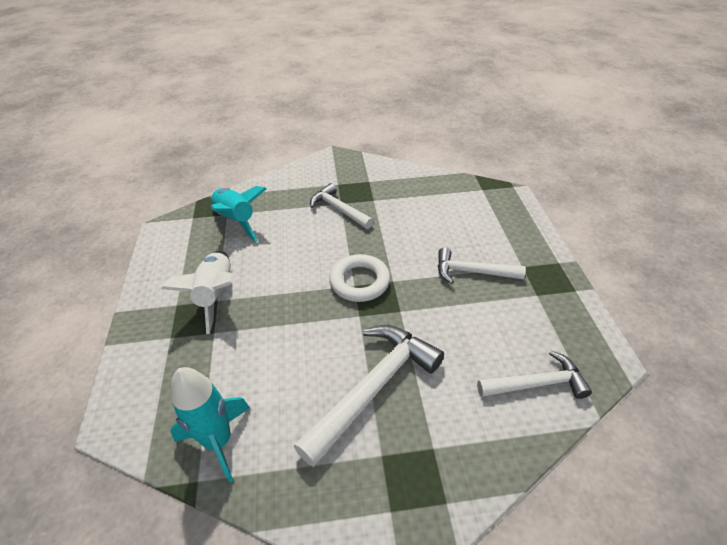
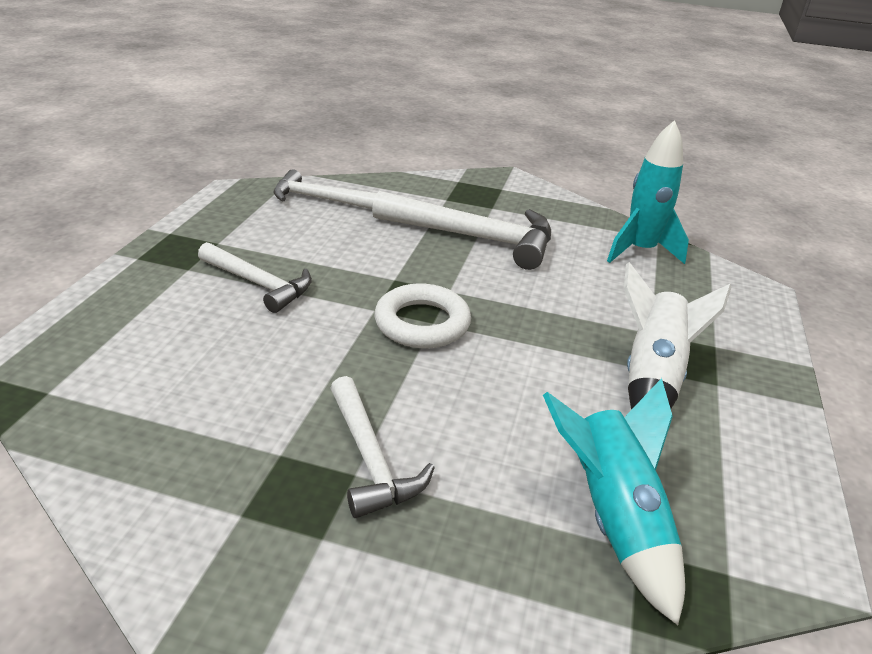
camera: 160 degrees left, 10 degrees down
(373, 388) = (473, 237): white hammer -> white hammer turned 135 degrees counterclockwise

